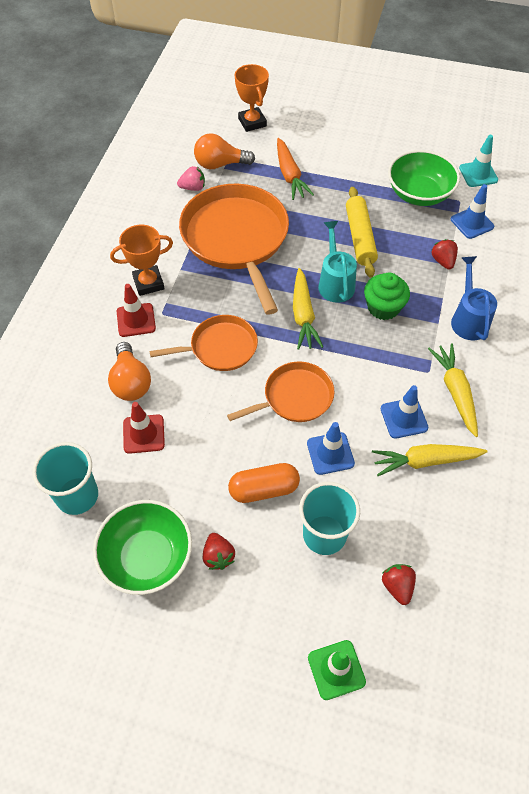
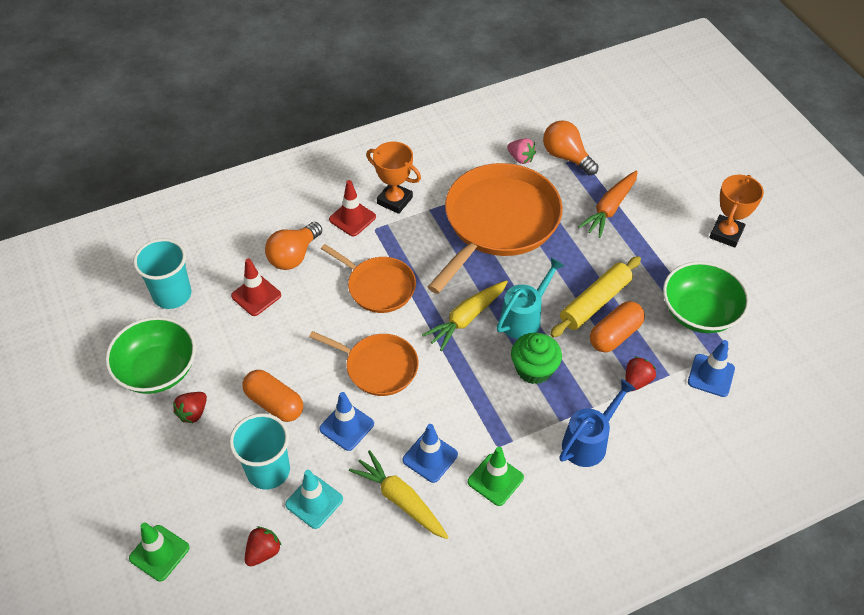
camera: 50 degrees right, 5 degrees down
(252, 122) = (640, 144): orange trophy -> orange trophy (726, 234)
(396, 246) = (615, 335): none -> orange capsule
(455, 392) = (495, 479): yellow carrot -> green traffic cone
(478, 174) = (782, 343): turquoise traffic cone -> turquoise traffic cone (314, 502)

